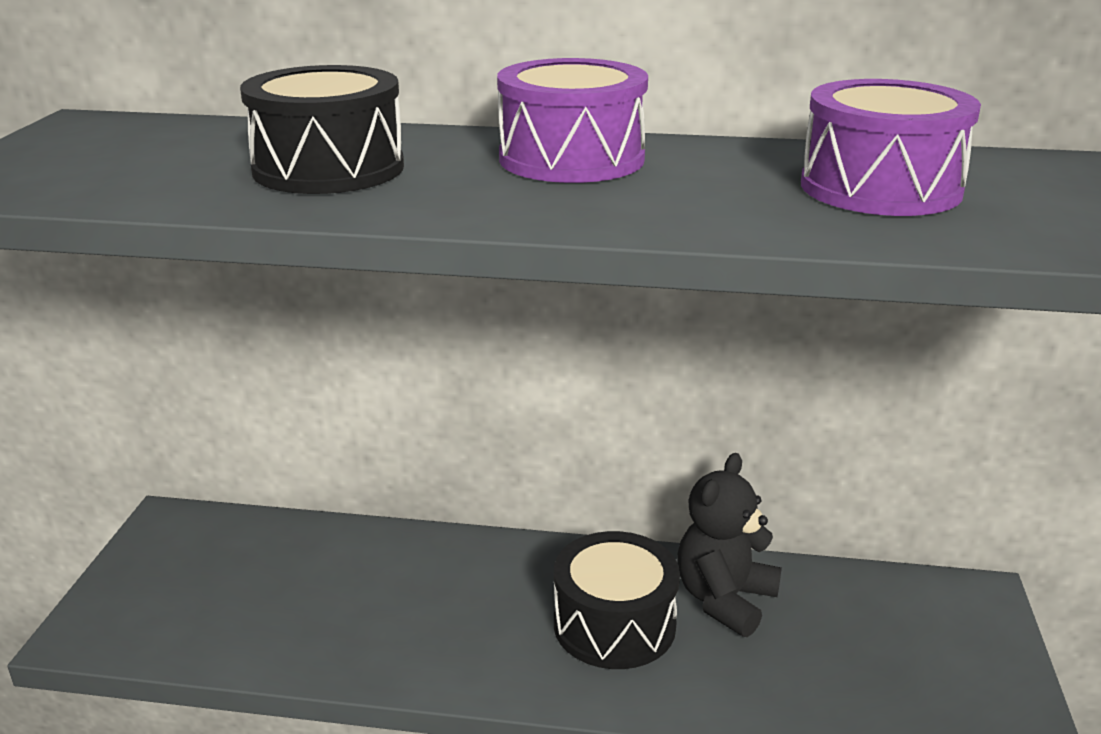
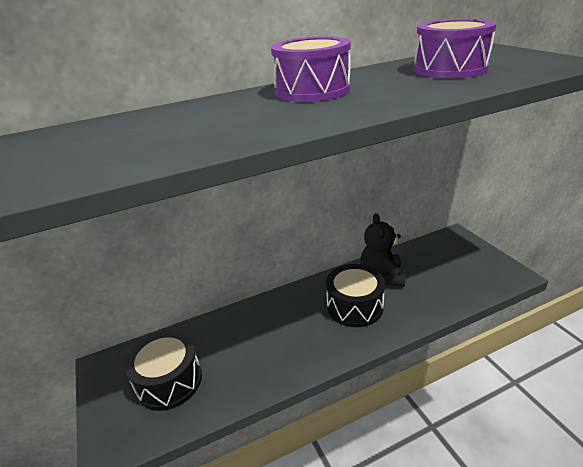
camera: 30 degrees left, 5 degrees up
(328, 169) = (205, 124): black drum -> black drum (169, 381)

